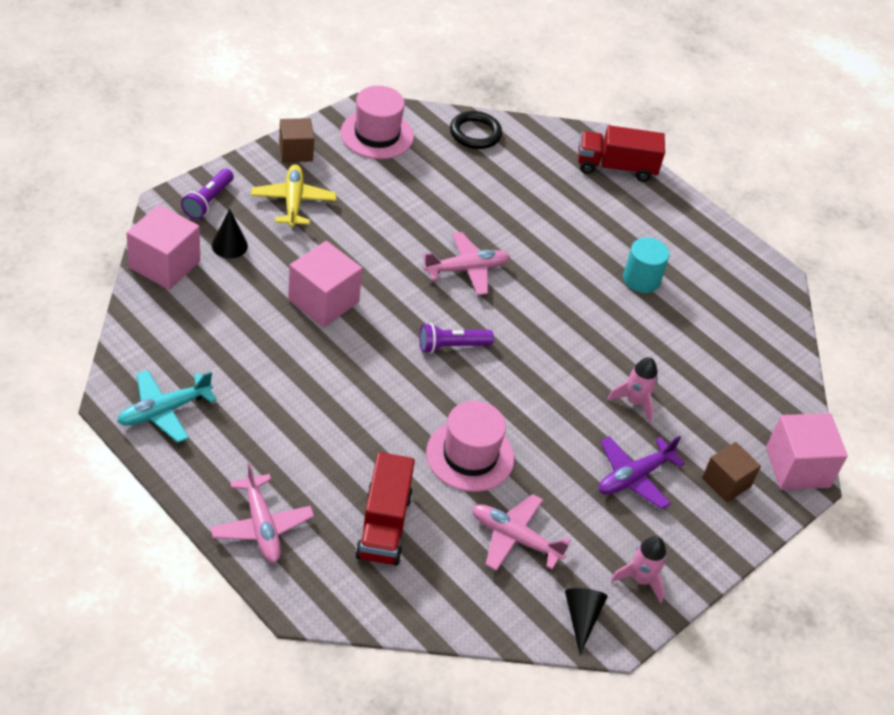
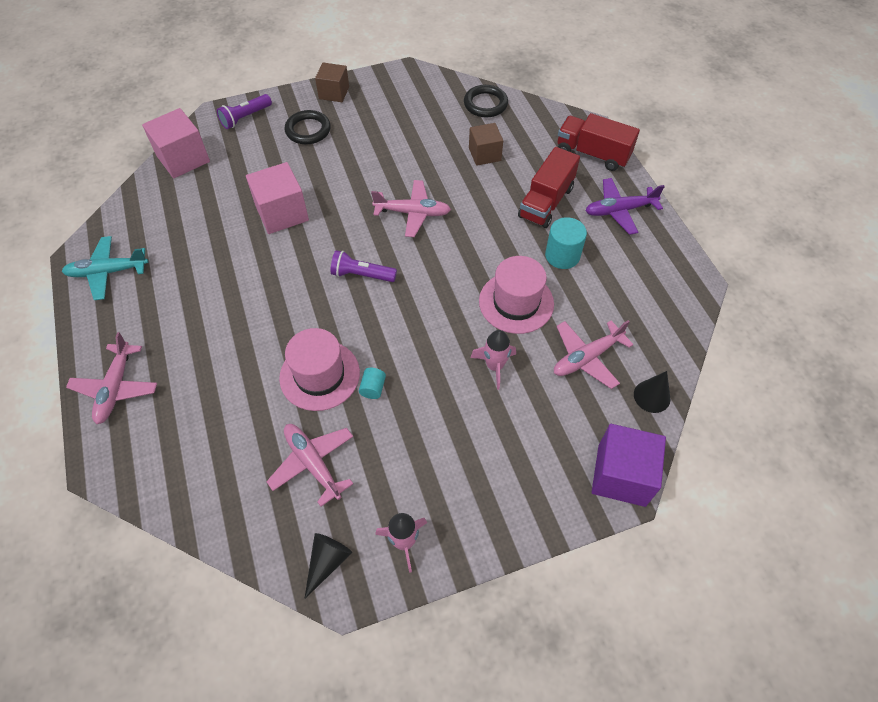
camera: 30 degrees right, 10 degrees up
(229, 245) = (239, 154): black cone -> black cone (652, 396)
(293, 201) = (308, 130): yellow plane -> black ring
(377, 134) = (405, 91): pink hat -> pink hat (516, 302)
(384, 526) = (210, 417): red truck -> red truck (546, 202)
(530, 453) = (373, 388): none -> turquoise cylinder
(634, 477) = (454, 438): purple plane -> purple plane (619, 210)
(715, 372) = (586, 358): none -> pink plane
(726, 482) = (540, 469): brown cube -> brown cube (484, 154)
(797, 467) = (621, 475): pink cube -> purple cube

